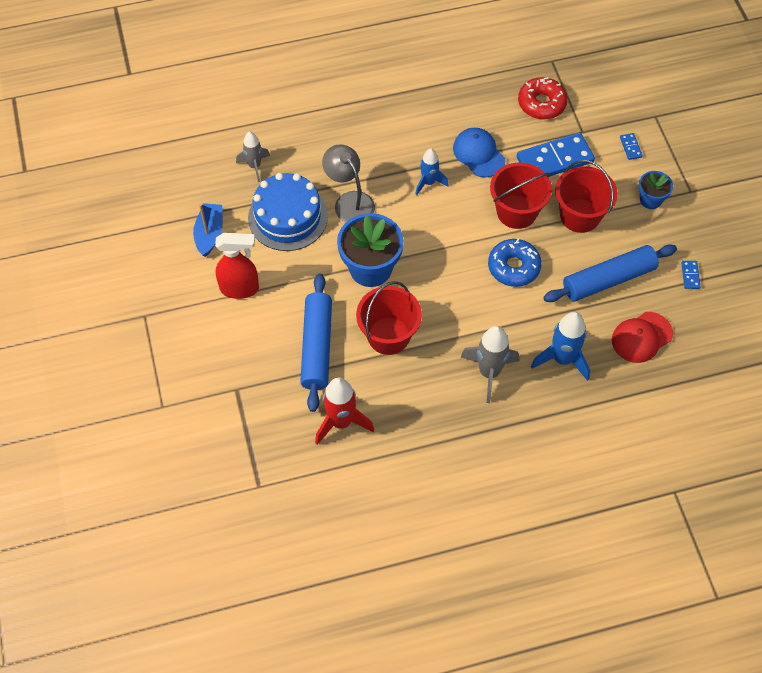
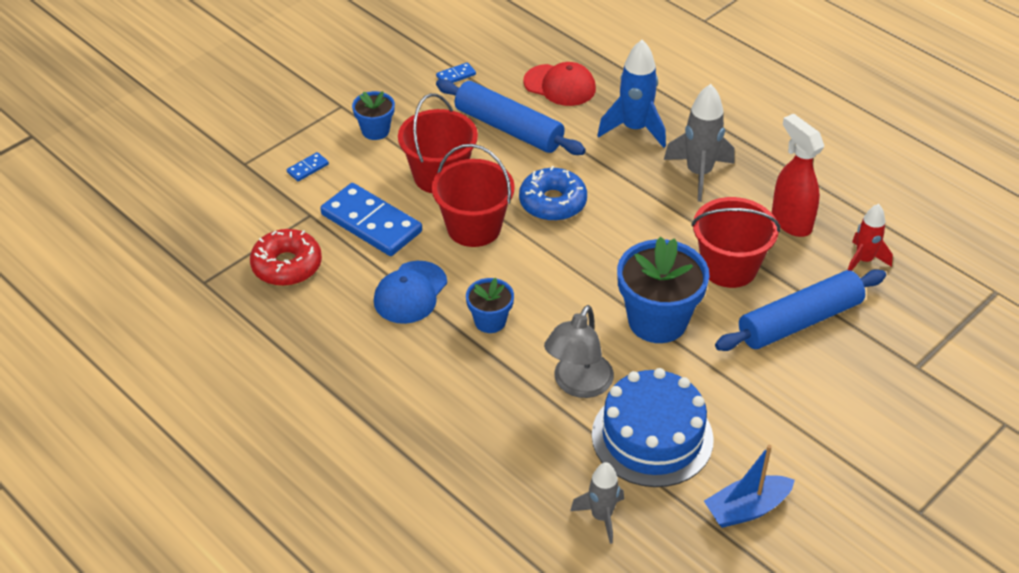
camera: 120 degrees left, 15 degrees down
(240, 289) = (794, 431): red spray bottle -> red spray bottle (790, 221)
(341, 422) = (864, 260): red rocket -> red rocket, size x0.65
(428, 182) = (490, 321): blue rocket -> blue flower pot

